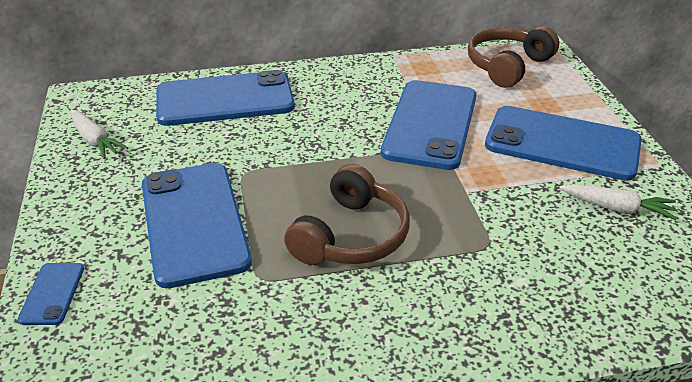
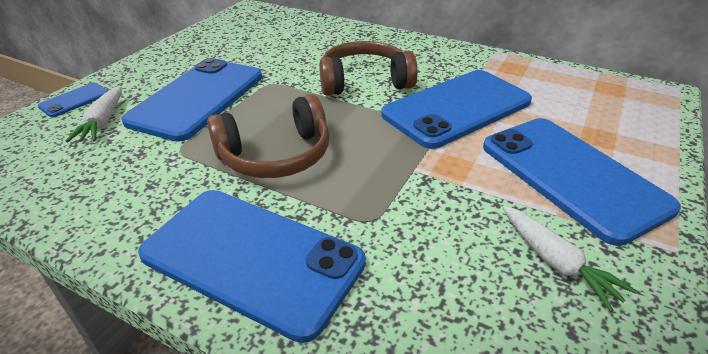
camera: 40 degrees right, 0 degrees up
(95, 141) = (220, 33): white carrot -> white carrot (103, 122)
(225, 99) = (327, 37): blue phone -> blue phone (252, 258)
(507, 66) = (600, 93): brown headphones -> brown headphones (364, 81)

